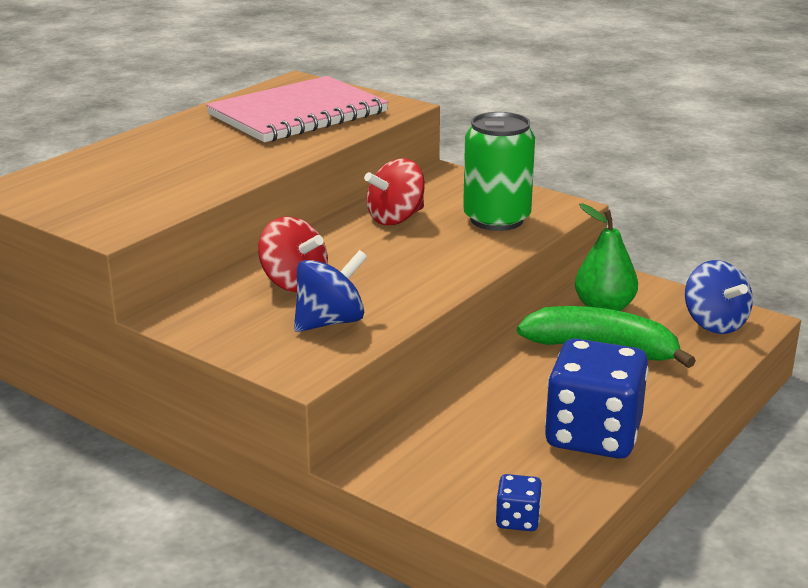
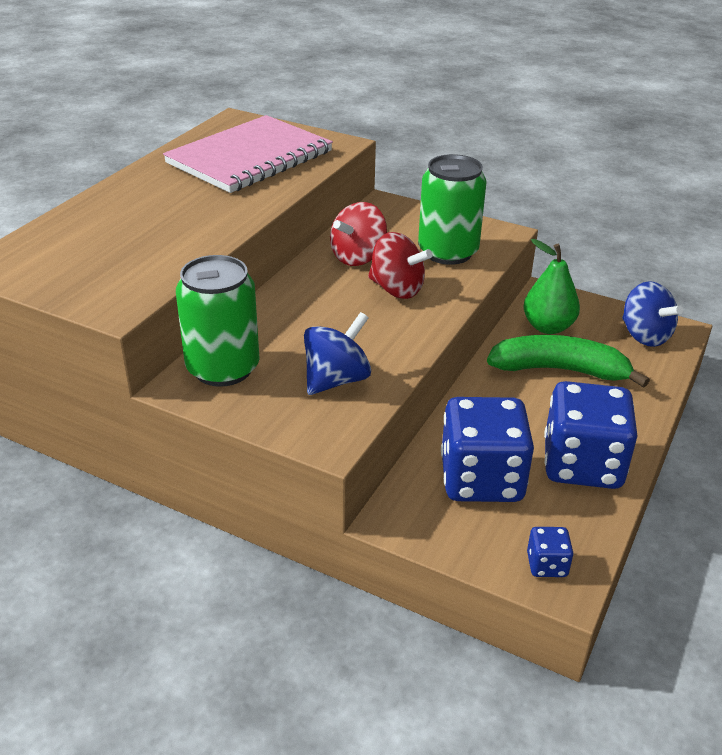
camera: 10 degrees left, 10 degrees up
(216, 304) = (223, 368): none -> green can
(294, 283) = (288, 338): red spinning top -> red spinning top (397, 289)
(474, 439) = (481, 479): none -> blue dice

